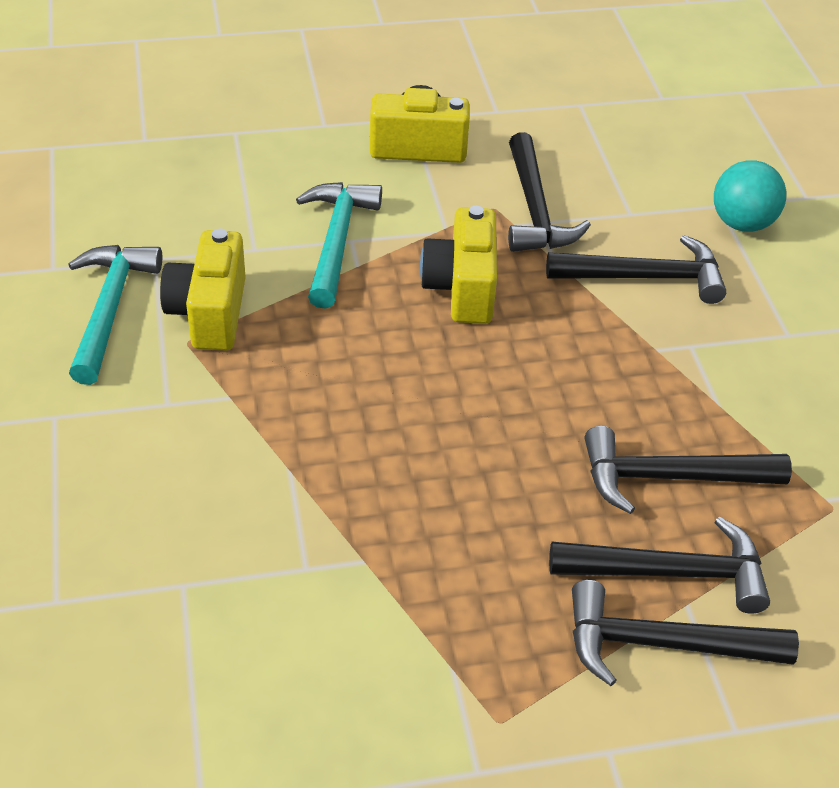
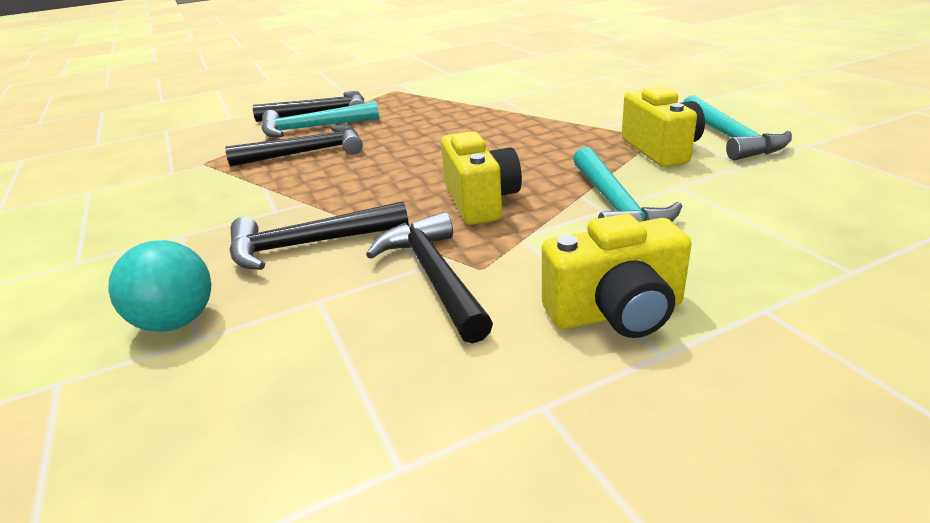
camera: 170 degrees right, 15 degrees down
(671, 572) = (312, 128): black hammer -> turquoise hammer

